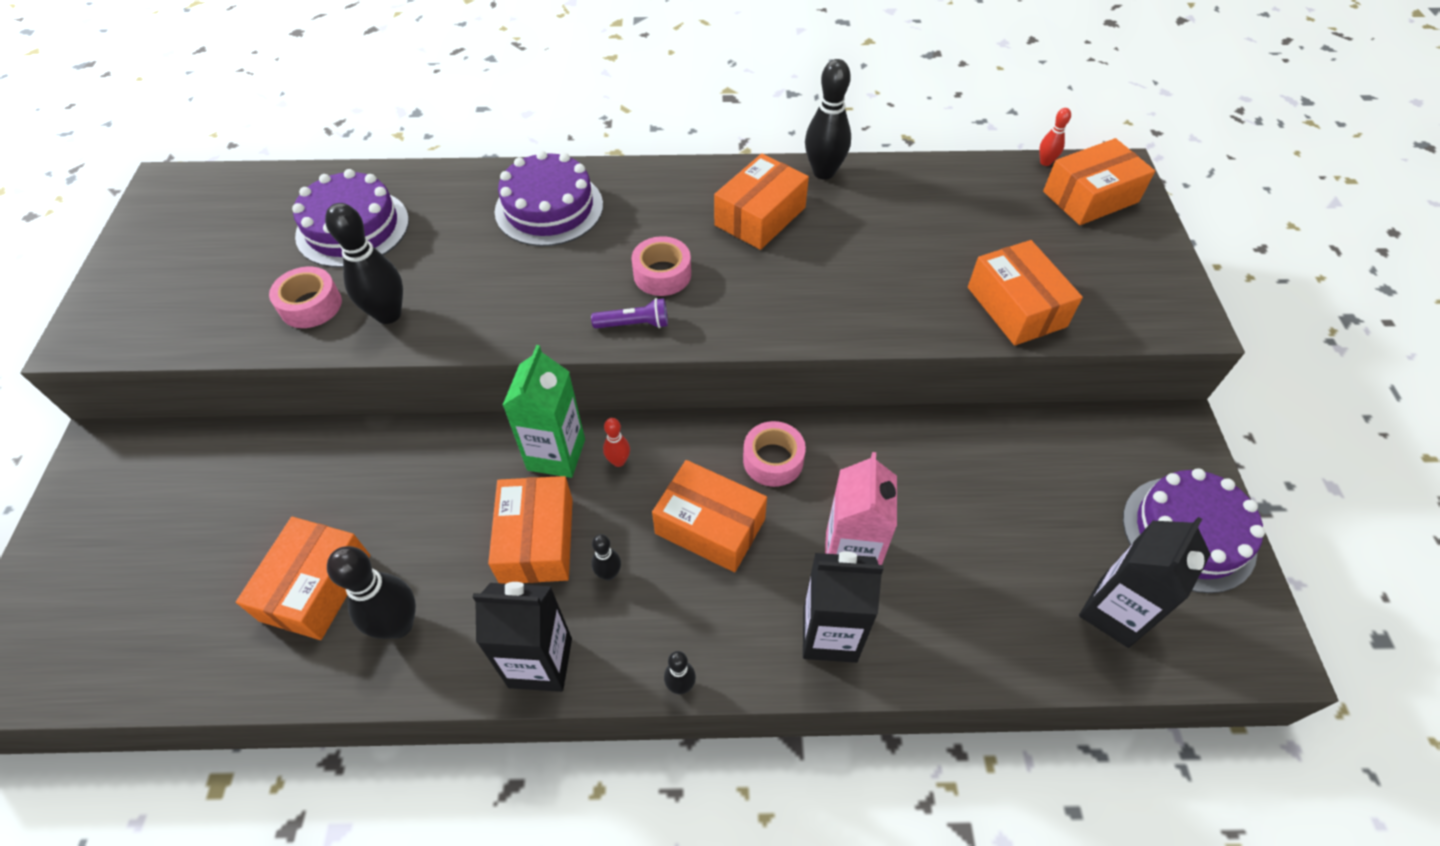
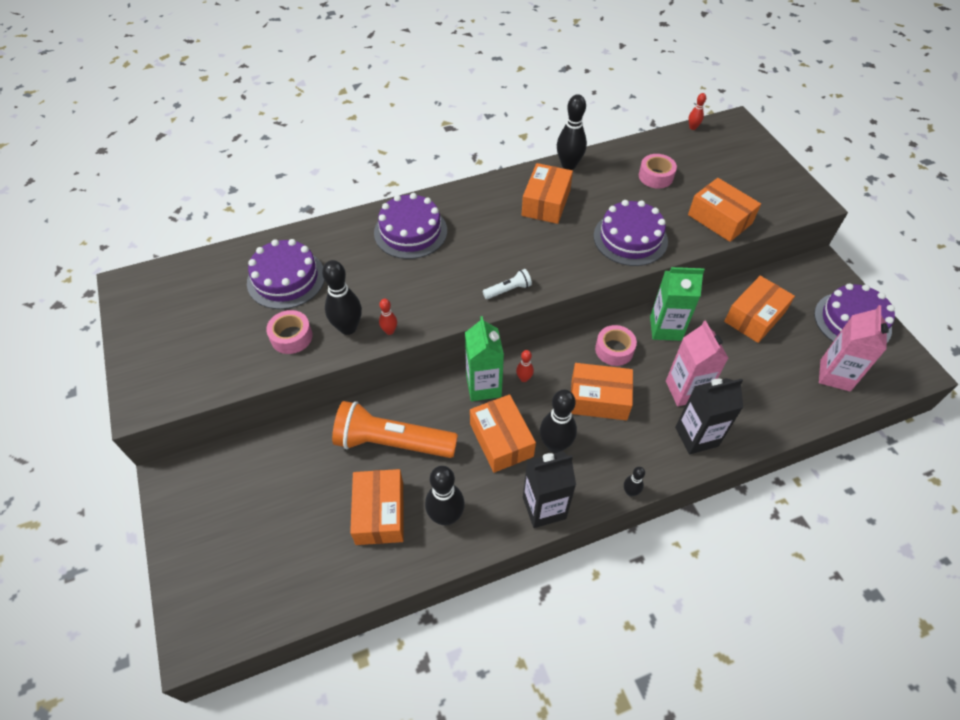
camera: 20 degrees left, 0 degrees up
(390, 493) = (392, 442): none -> orange flashlight
(439, 335) = (389, 331): none -> red bowling pin
(608, 573) = (555, 445): black bowling pin -> black bowling pin, size x1.95
(634, 324) = (508, 290): purple flashlight -> white flashlight
(662, 274) = (507, 255): pink tape -> pink tape (655, 176)
(857, 299) = (630, 238): none -> purple cake
(869, 452) = (665, 328): none -> green carton
(1090, 197) = (727, 143): orange box -> orange box (754, 317)
(1114, 612) = (835, 375): black carton -> pink carton

